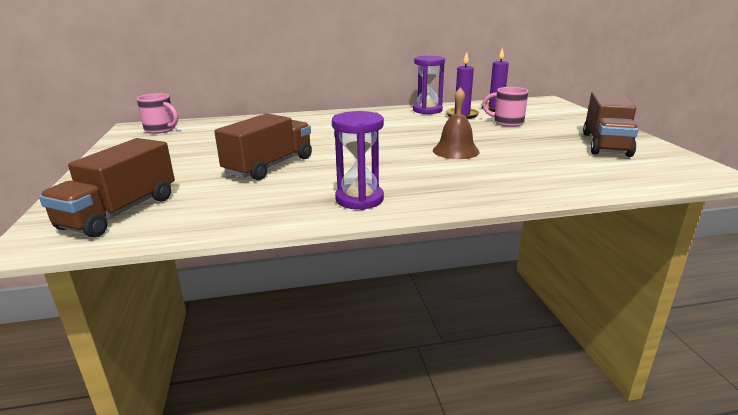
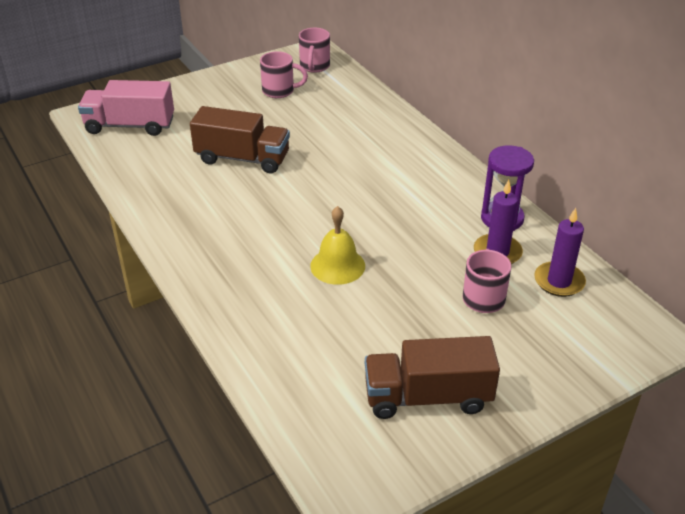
camera: 70 degrees right, 15 degrees up
(120, 212) = (130, 126): brown truck -> pink truck
(178, 144) = (279, 91): none -> pink mug
(359, 199) = (183, 227): purple hourglass -> none
(455, 151) = (337, 265): brown bell -> yellow bell

